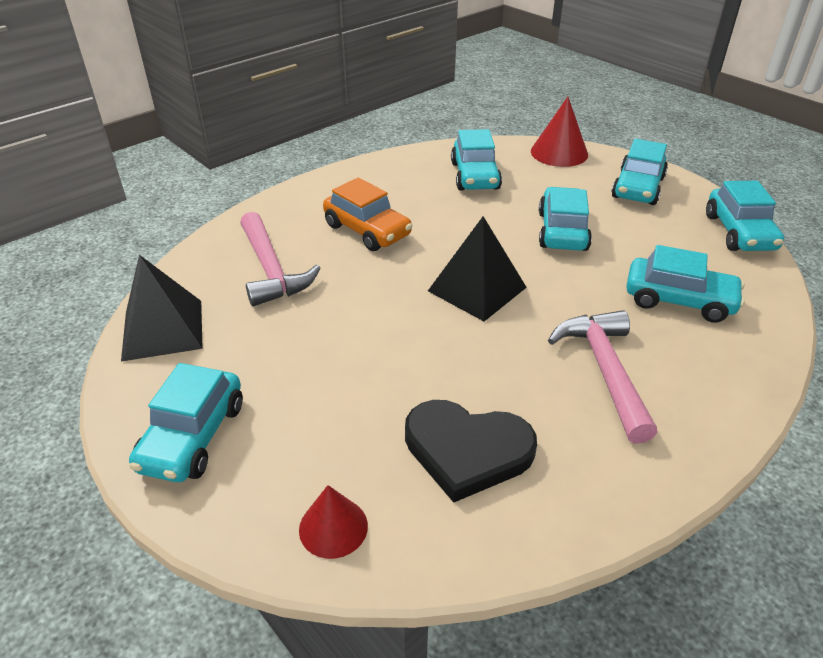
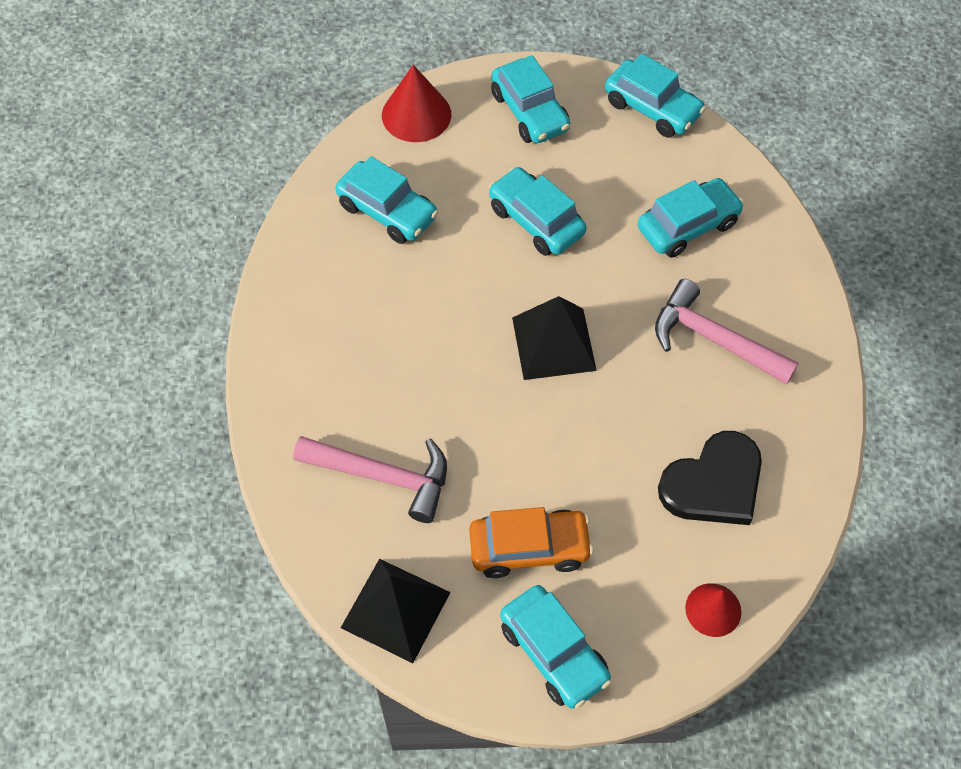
camera: 50 degrees left, 20 degrees up
(367, 230) = (393, 361): orange car -> orange car (529, 548)

